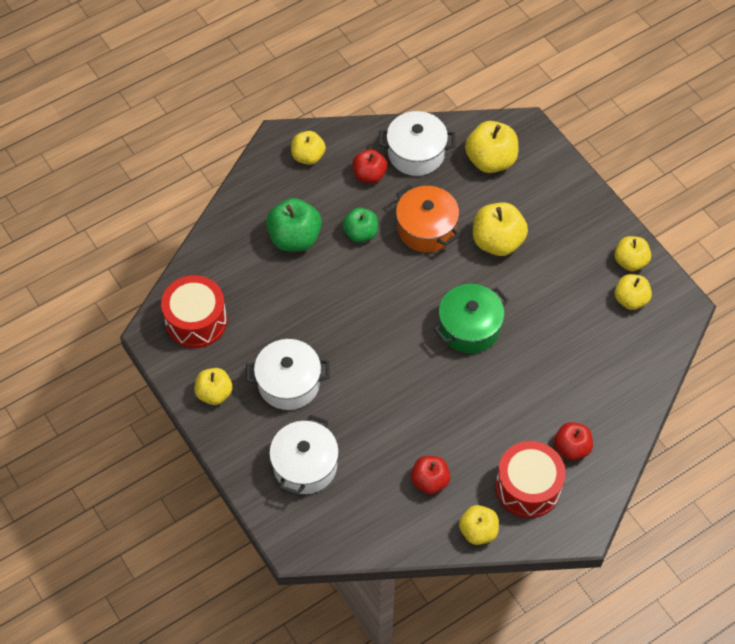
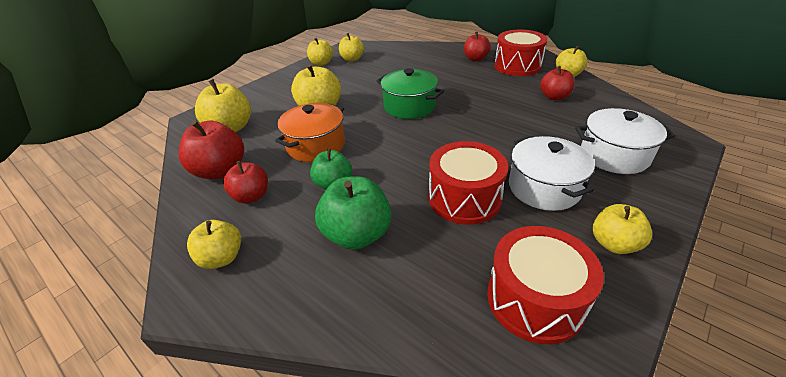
camera: 105 degrees left, 20 degrees down
(302, 320) = (464, 198): none -> red drum
(416, 153) = (220, 171): white pot -> red apple

